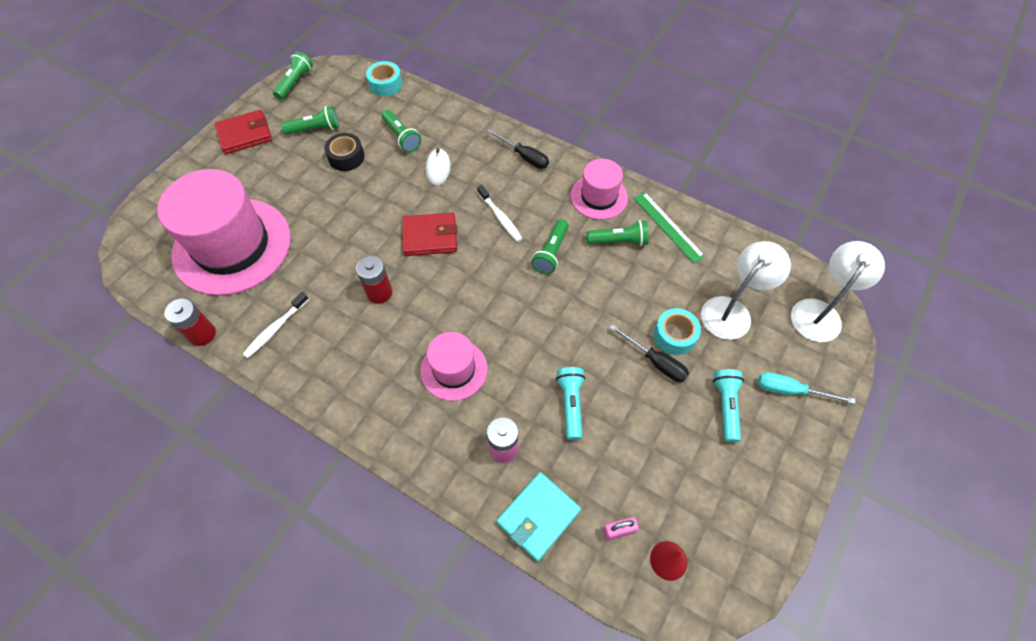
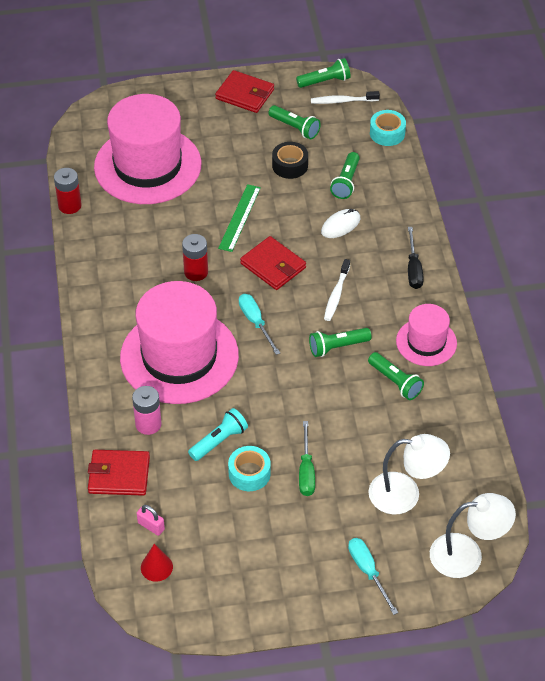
camera: 50 degrees right, 10 degrees down
(275, 329) = (111, 239): white toothbrush -> white toothbrush (342, 101)
(454, 369) = (179, 356): pink hat -> pink hat, size x1.93
(474, 289) = (255, 322): none -> turquoise screwdriver
(538, 516) = (119, 475): turquoise wallet -> red wallet
(655, 362) = (306, 471): black screwdriver -> green screwdriver
(668, 226) = (446, 405): green ruler -> green ruler (239, 217)
(674, 335) = (342, 469): turquoise tape -> turquoise tape (249, 473)
(725, 406) = (311, 536): turquoise flashlight -> none

